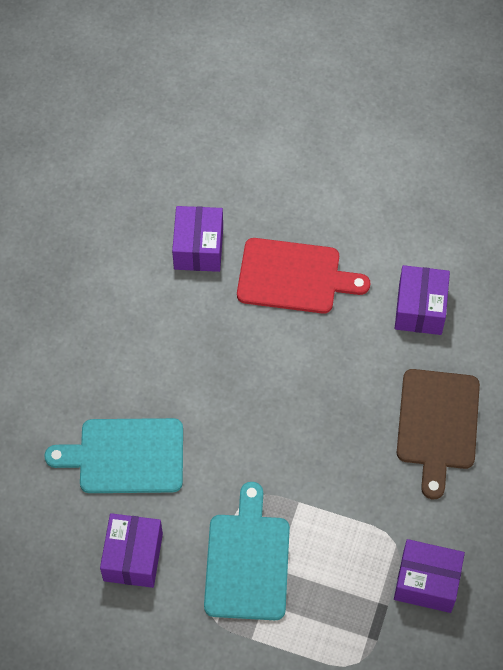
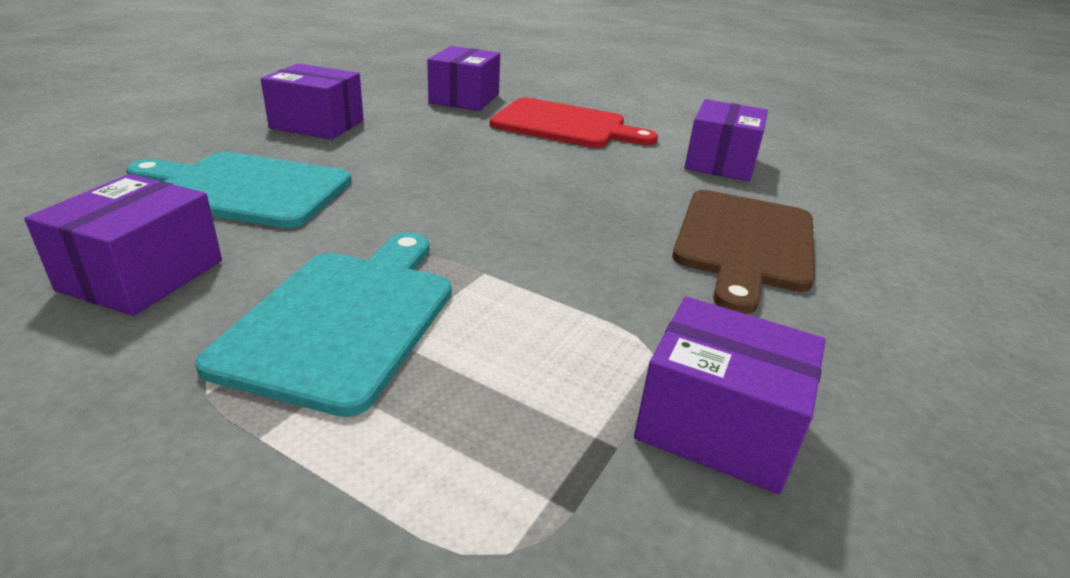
camera: 10 degrees right, 30 degrees down
(113, 344) = (317, 124): none -> purple box

